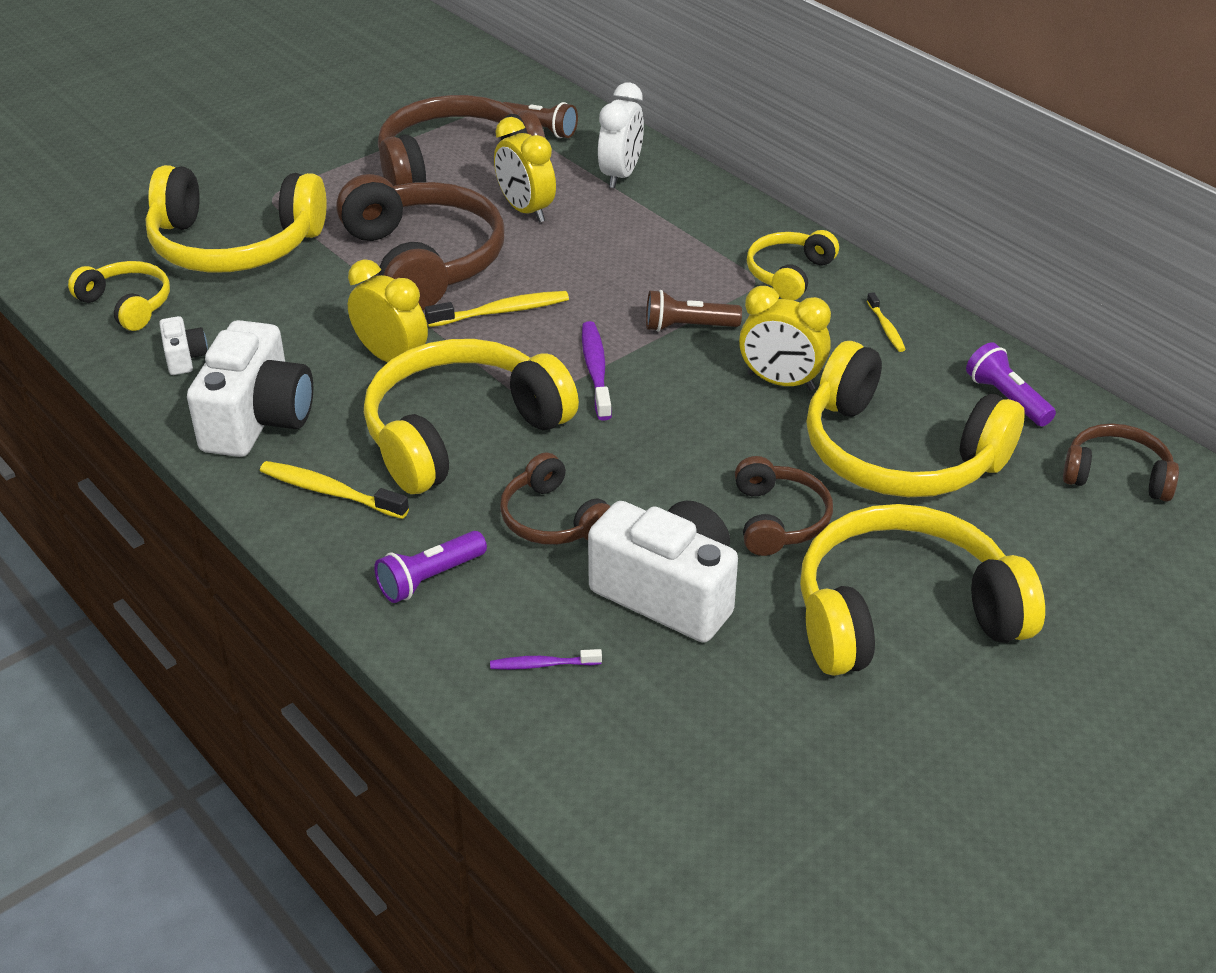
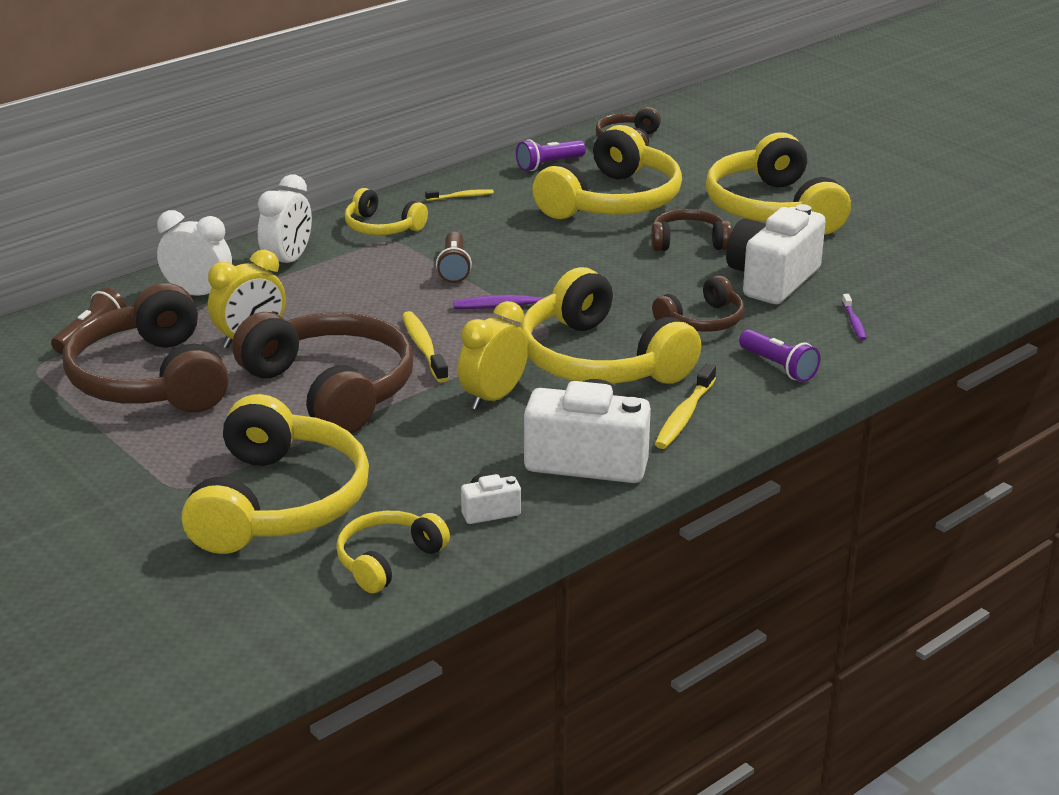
camera: 90 degrees left, 10 degrees down
(424, 261) = (332, 389): brown headphones -> brown headphones turned 75 degrees clockwise
(696, 219) = (288, 261): none -> white clock
(781, 382) = (530, 236): yellow clock -> none

